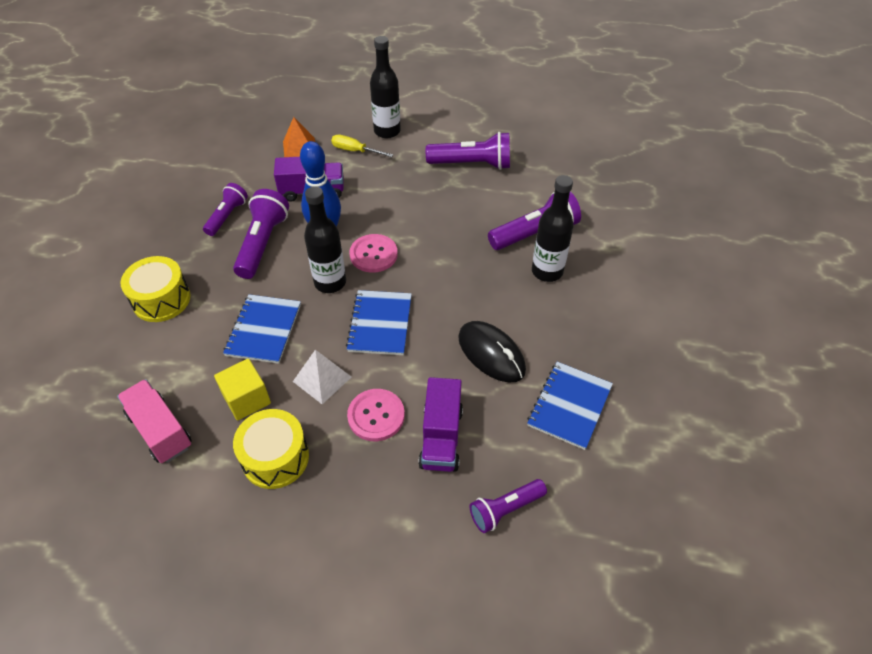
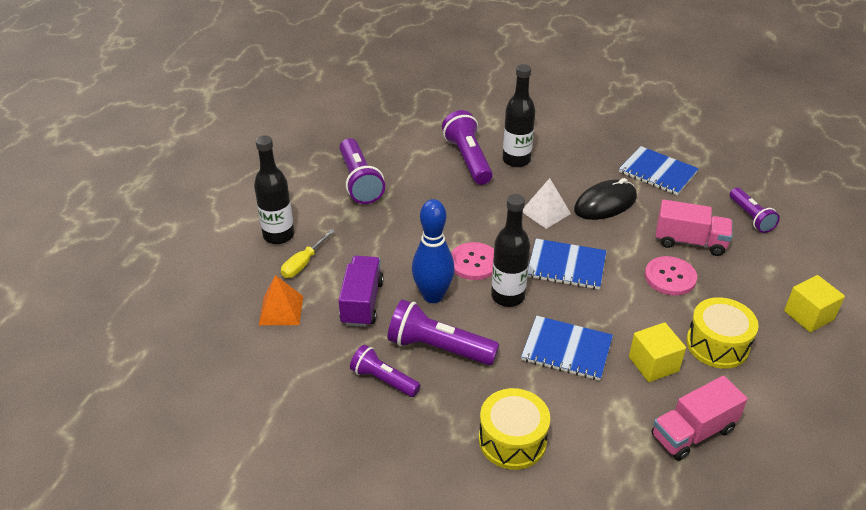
camera: 80 degrees left, 10 degrees down
(322, 379) = (630, 309): white pyramid -> white pyramid (545, 212)
(328, 560) = (808, 315): none -> yellow cube
(441, 437) = (690, 242): purple truck -> pink truck
(472, 164) = (359, 182): purple flashlight -> purple flashlight turned 150 degrees clockwise

